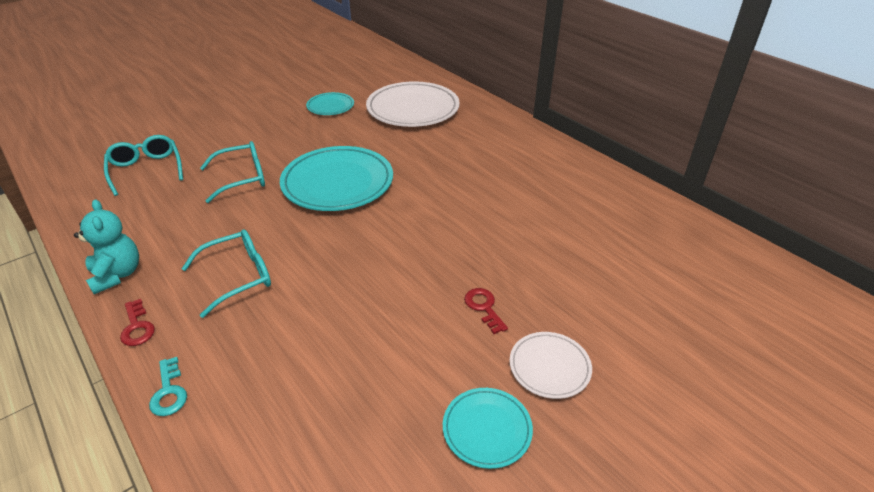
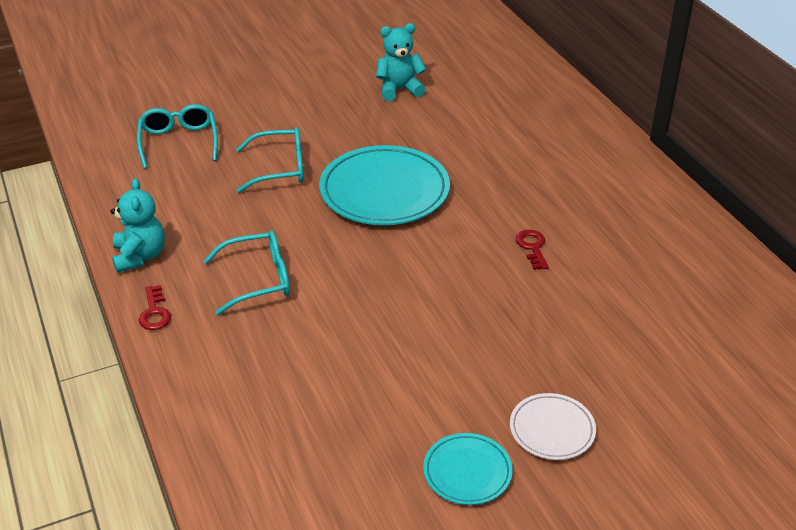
camera: 15 degrees right, 0 degrees up
(169, 392) = (178, 378): turquoise key -> none
(330, 106) = (399, 89): turquoise plate -> turquoise teddy bear
(413, 109) = (499, 107): white plate -> none
(484, 307) = (504, 358): red key -> red key (532, 247)

